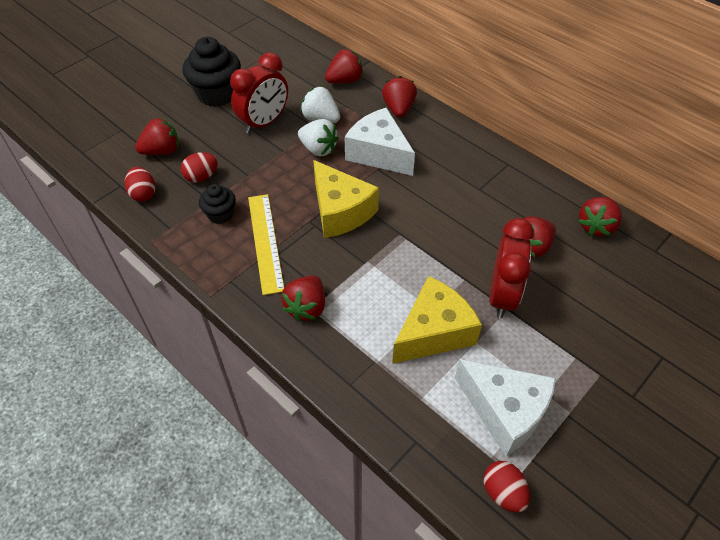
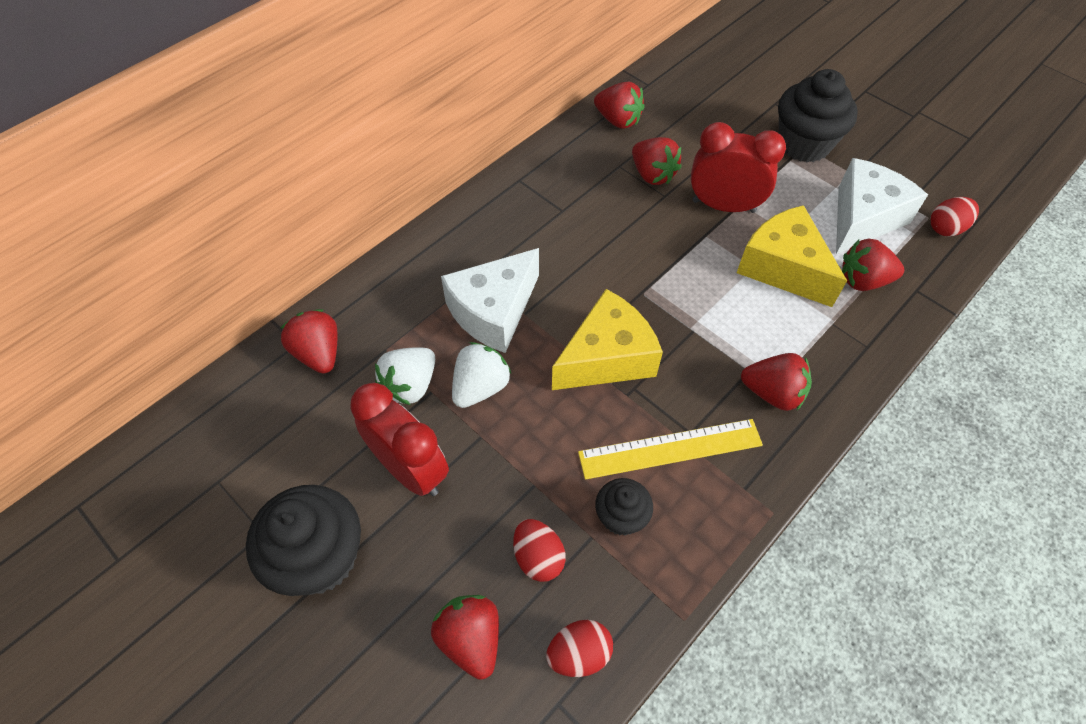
camera: 90 degrees left, 5 degrees up
(398, 109) = (399, 285): red strawberry -> red strawberry (863, 280)
(603, 374) = (804, 144): none -> black cupcake

